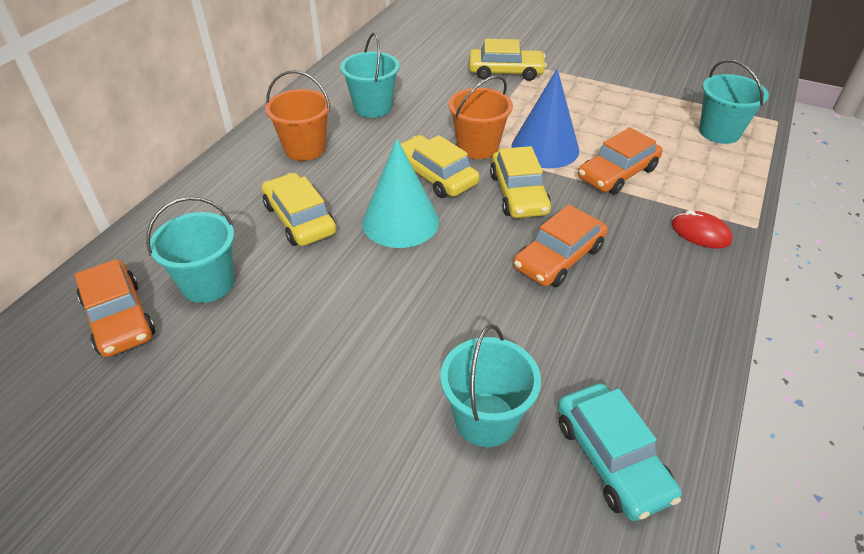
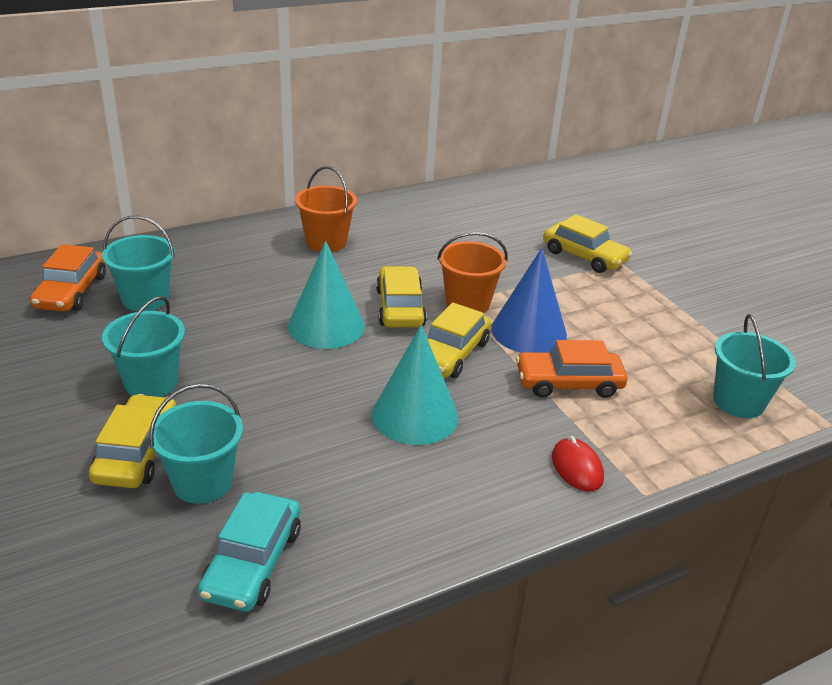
camera: 35 degrees right, 10 degrees down
(300, 219) = (257, 288): yellow car -> yellow car (137, 452)
(373, 107) = (421, 235): turquoise bucket -> turquoise bucket (151, 383)
(559, 257) = (415, 415): orange car -> turquoise cone

